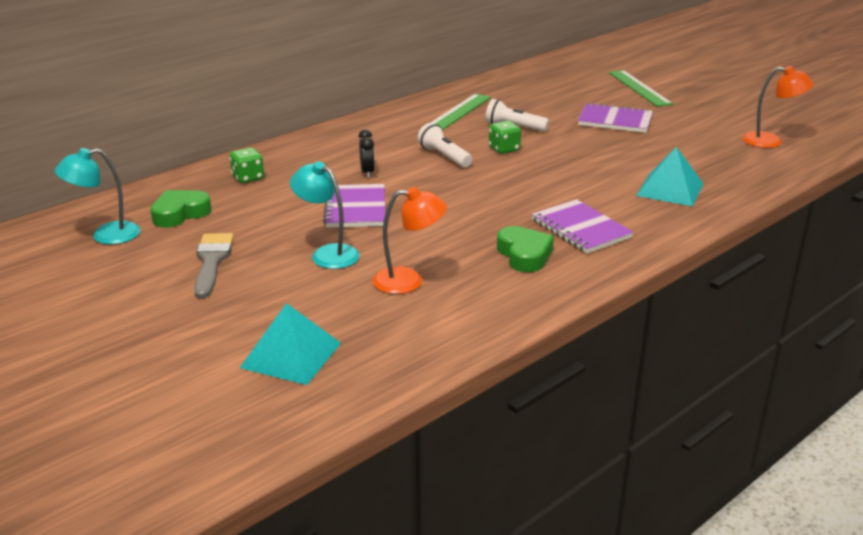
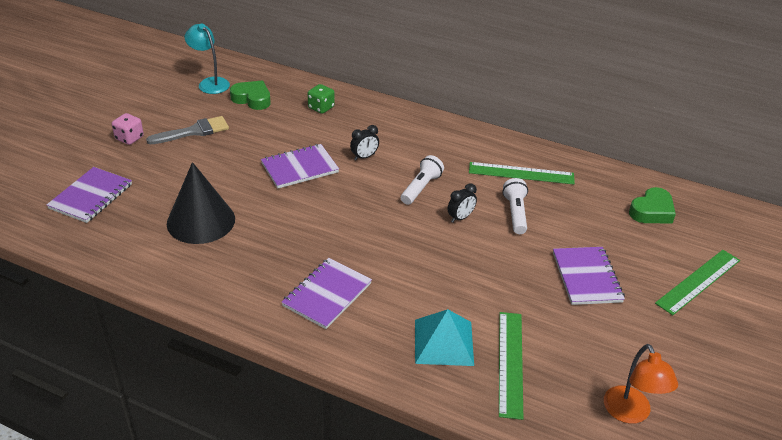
camera: 65 degrees right, 10 degrees up
(176, 310) = (129, 138): none -> pink dice
(291, 355) = (91, 196): turquoise pyramid -> purple notebook
(327, 253) = (225, 174): turquoise lamp -> none
(409, 281) = (201, 221): orange lamp -> black cone
(504, 149) = (460, 218): green dice -> black clock
(524, 255) = (265, 270): green heart -> green heart (652, 211)
(705, 169) = (510, 363): none -> green ruler

